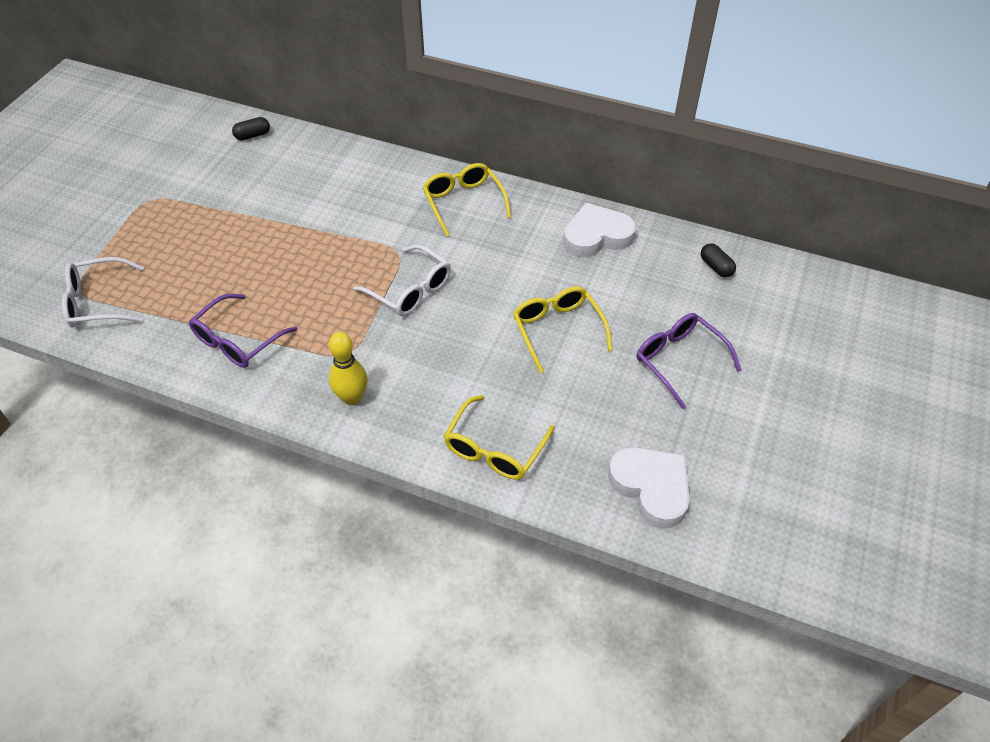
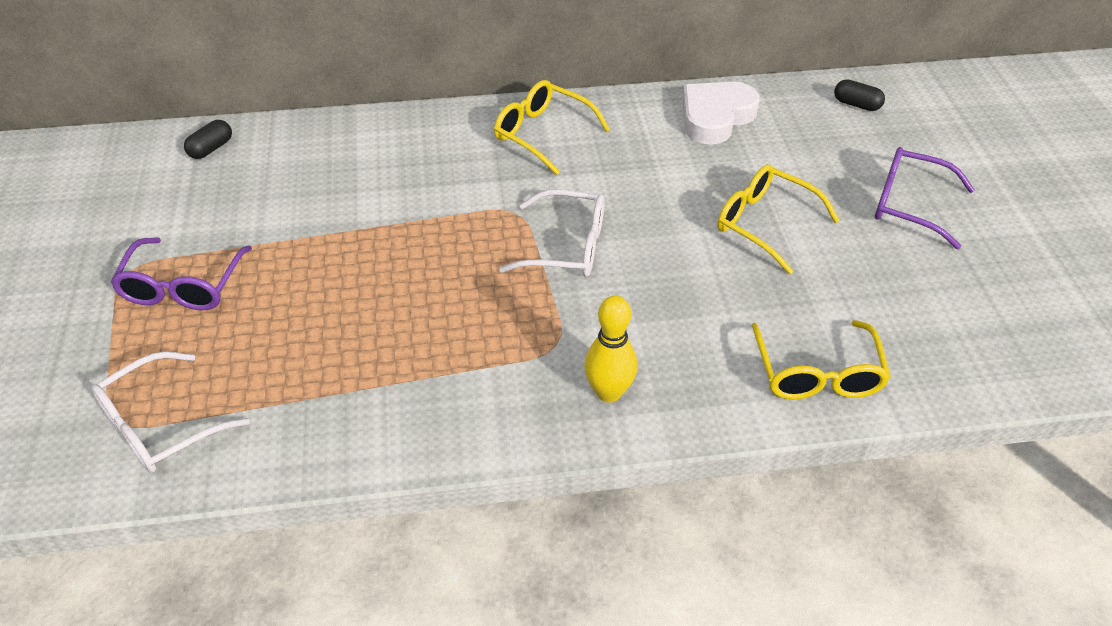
camera: 30 degrees left, 5 degrees down
(237, 341) = (404, 390): purple glasses -> purple glasses (182, 287)
(651, 488) = (1003, 339): white heart -> none

